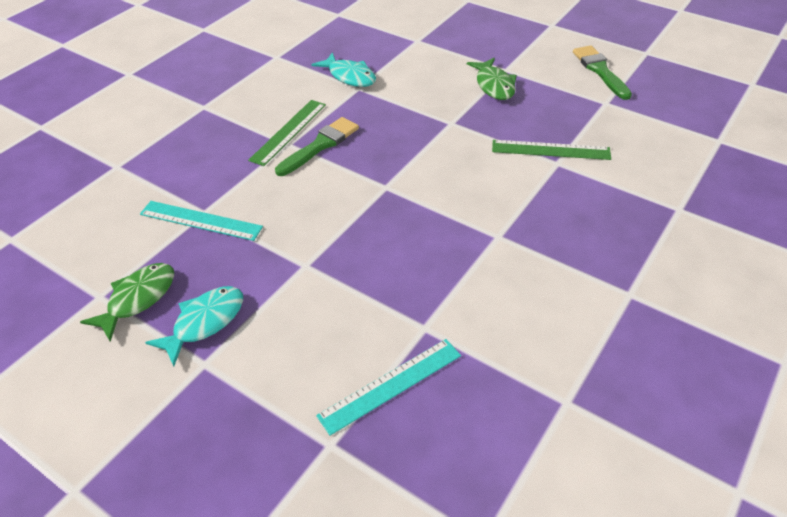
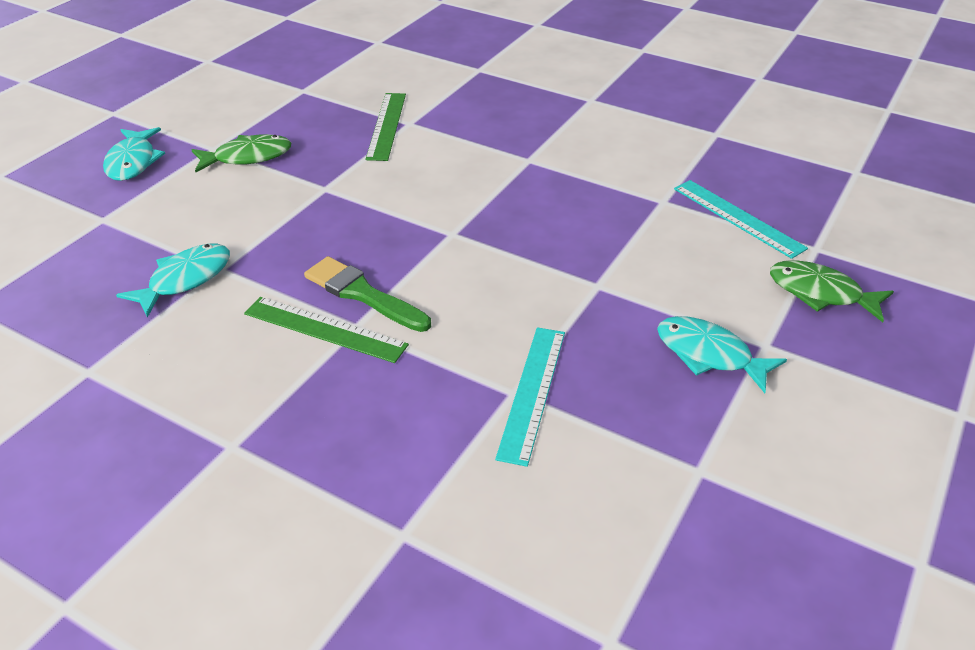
camera: 95 degrees left, 5 degrees down
(138, 299) = (692, 426): green fish -> green fish (820, 293)
(485, 41) = (133, 162): none -> turquoise fish
(600, 70) = (236, 89): green brush -> none

